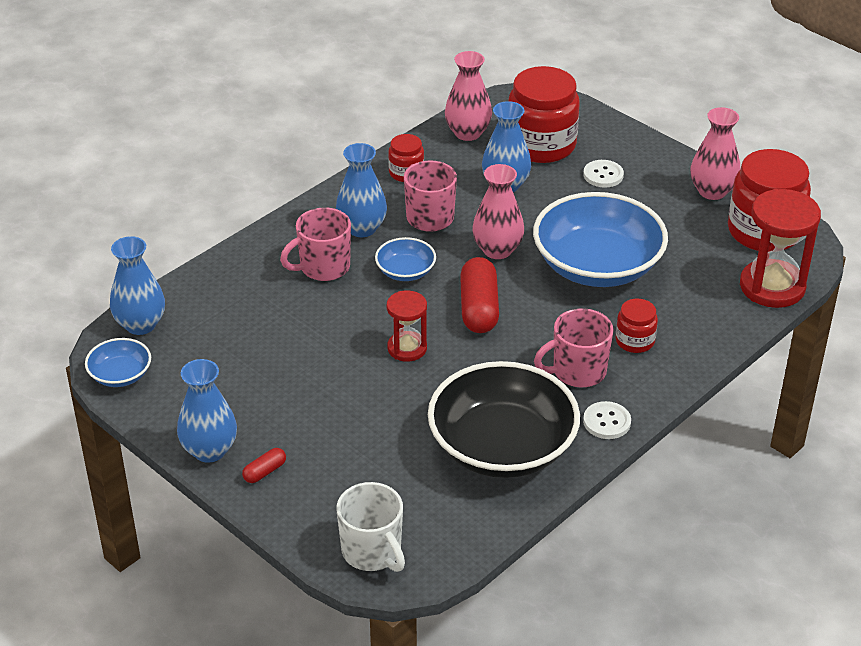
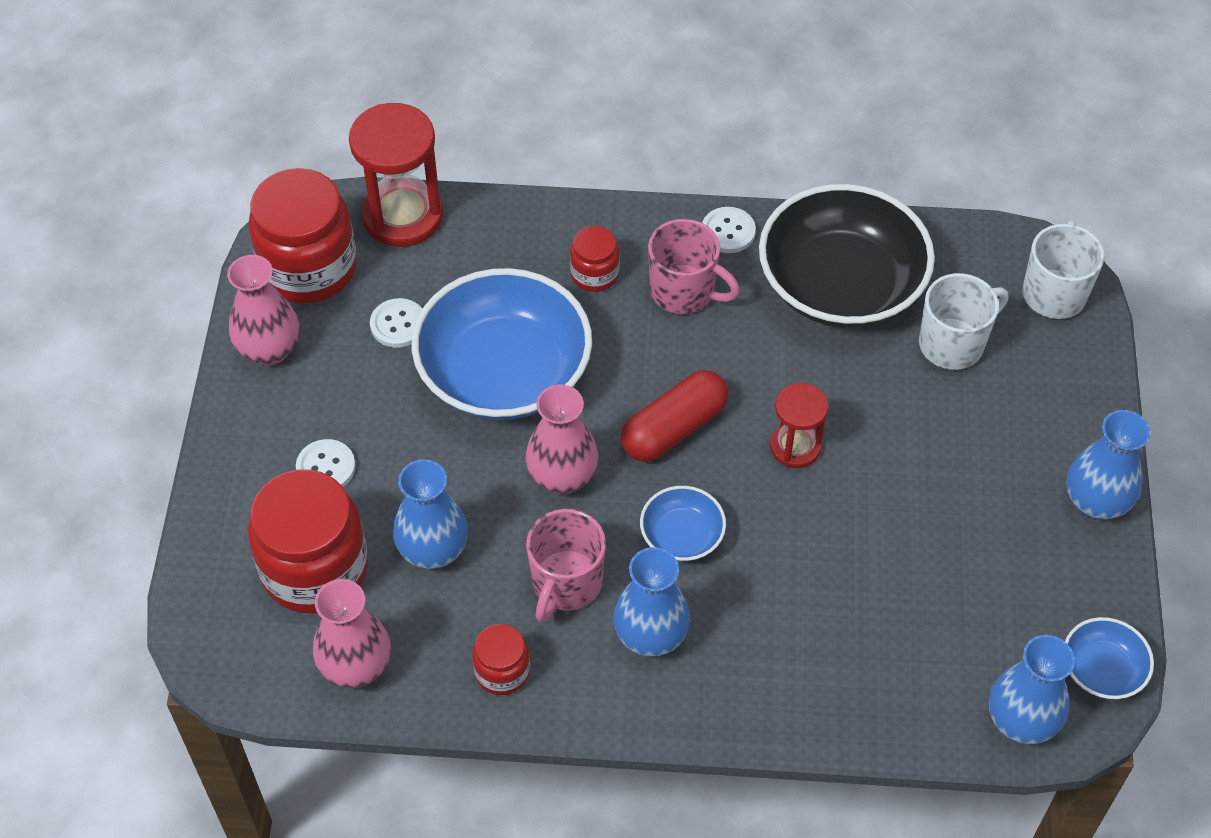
camera: 130 degrees left, 15 degrees up
(264, 472) = (1067, 437): red capsule -> none
(323, 267) = (754, 620): pink mug -> none
(394, 469) = (953, 343): none -> white mug
(680, 244) = (398, 324): none -> white button

